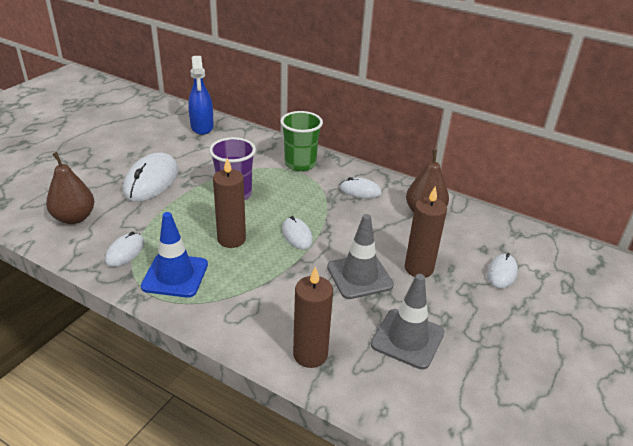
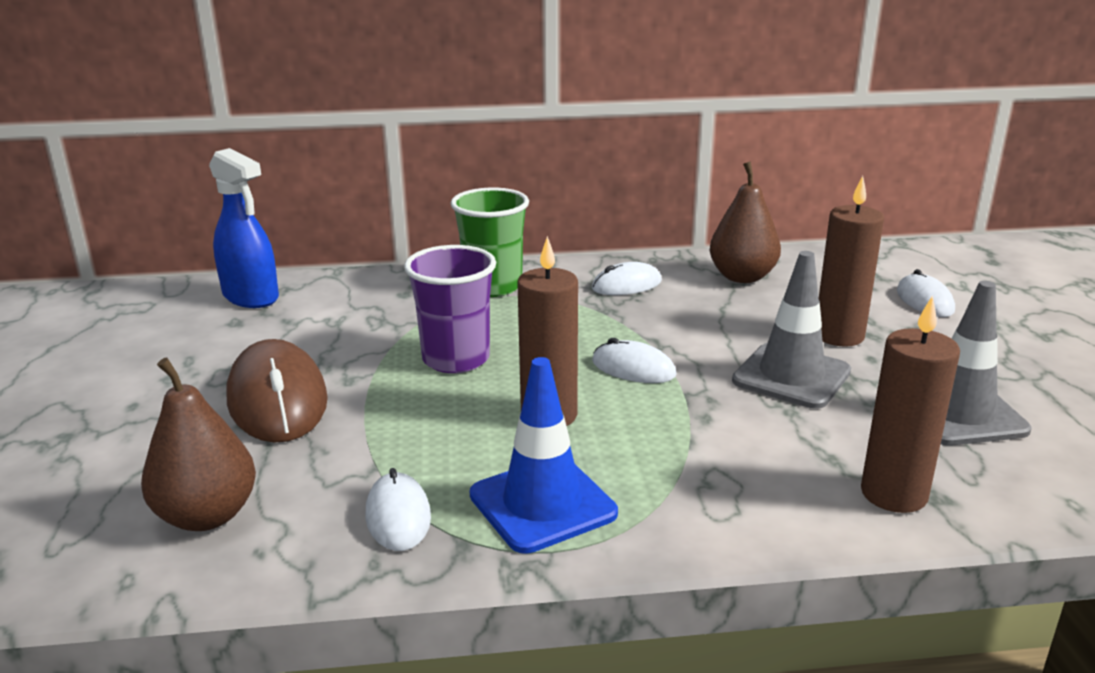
camera: 35 degrees left, 10 degrees down
(151, 181) = (277, 399): white mouse -> brown mouse

